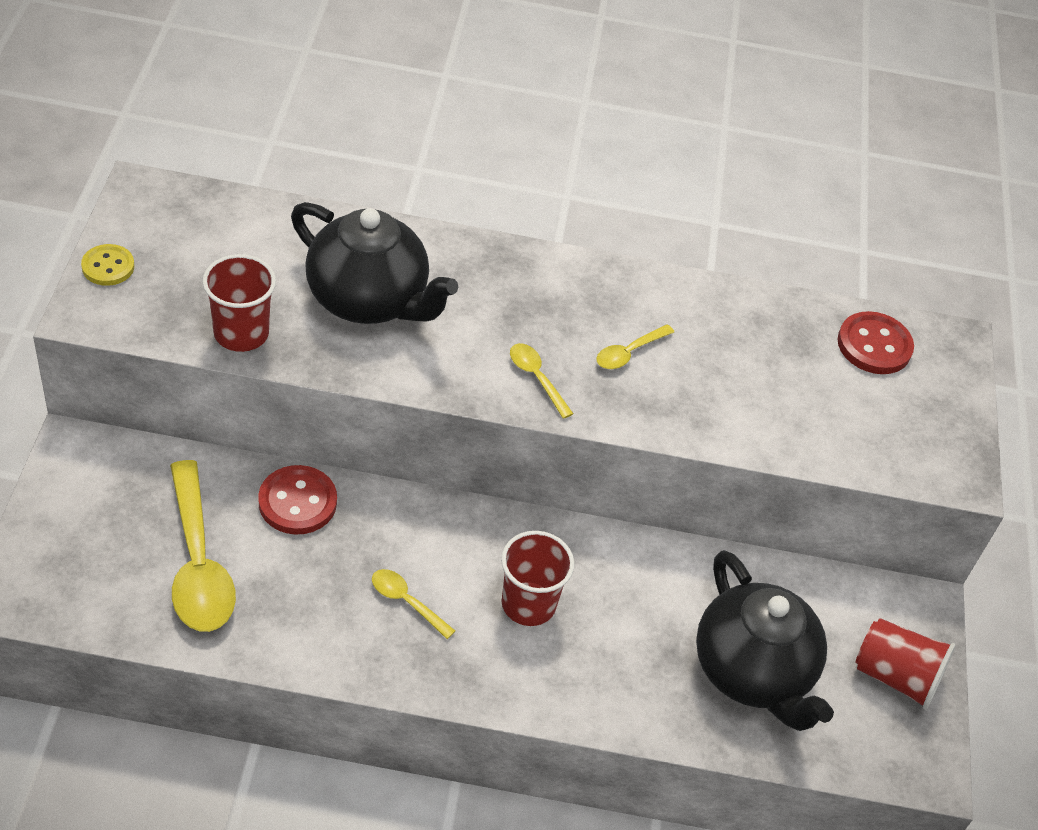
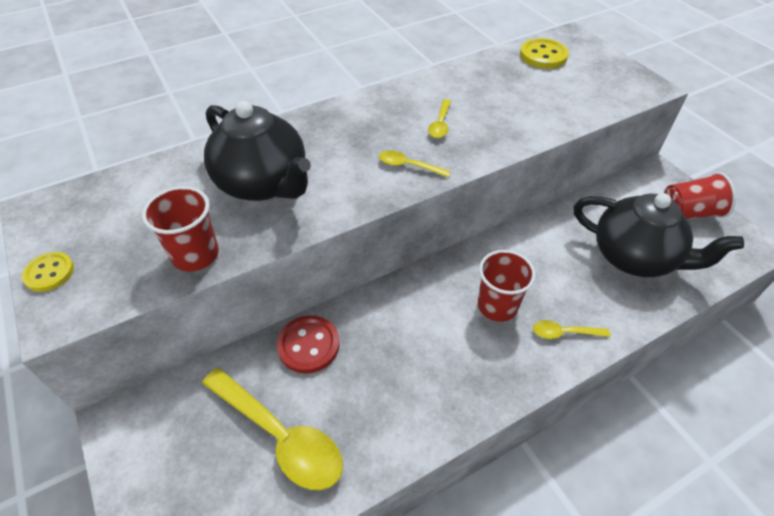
camera: 30 degrees left, 0 degrees up
(368, 300) = (263, 184): black teapot -> black teapot turned 45 degrees clockwise
(406, 602) = (433, 357): yellow spoon -> yellow spoon (564, 333)
(874, 345) = (543, 56): red button -> yellow button

